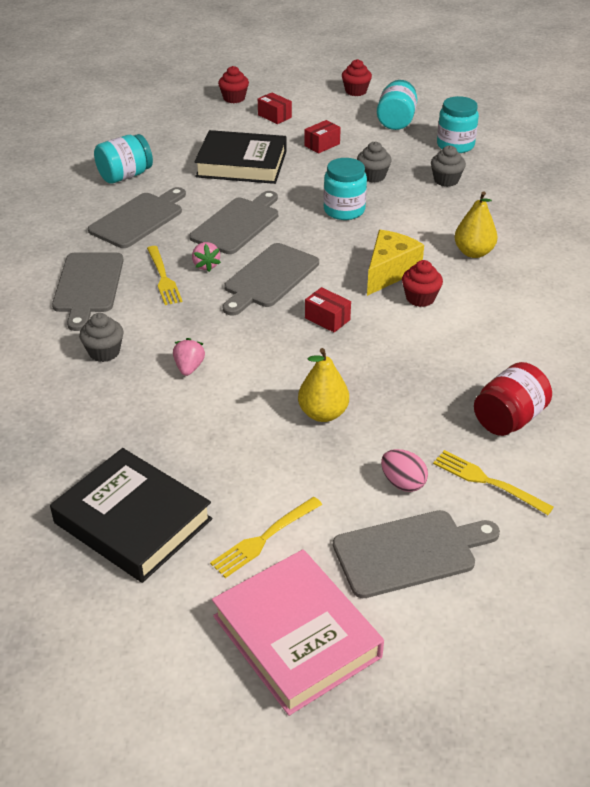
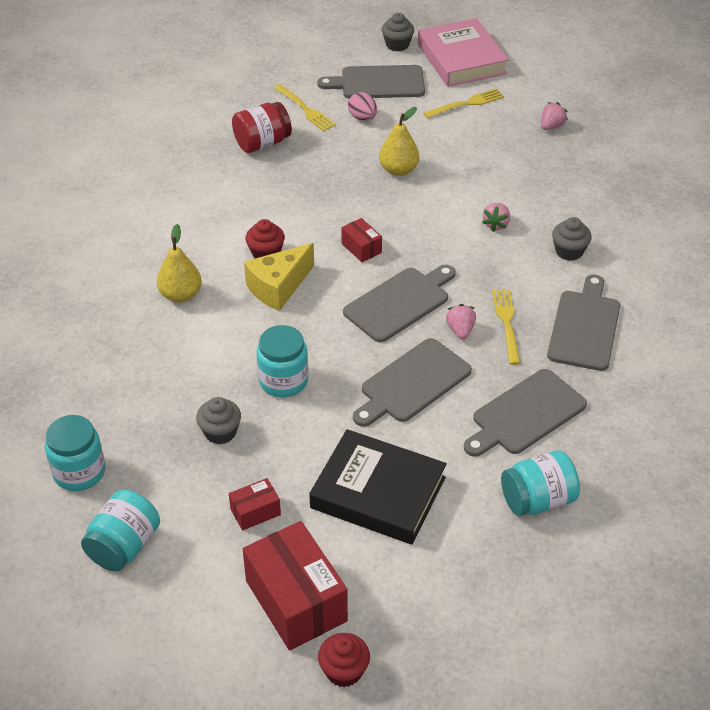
camera: 165 degrees left, 5 degrees up
(133, 521) = (551, 126): black book -> pink strawberry
(274, 116) = (296, 601): red box -> red box, size x2.09
(356, 91) = (139, 646): red cupcake -> none
(446, 180) = (137, 406): grey cupcake -> grey cupcake (397, 45)

